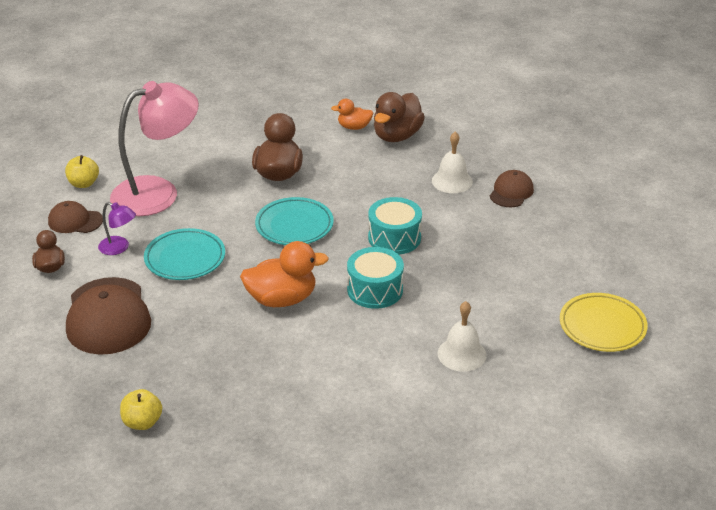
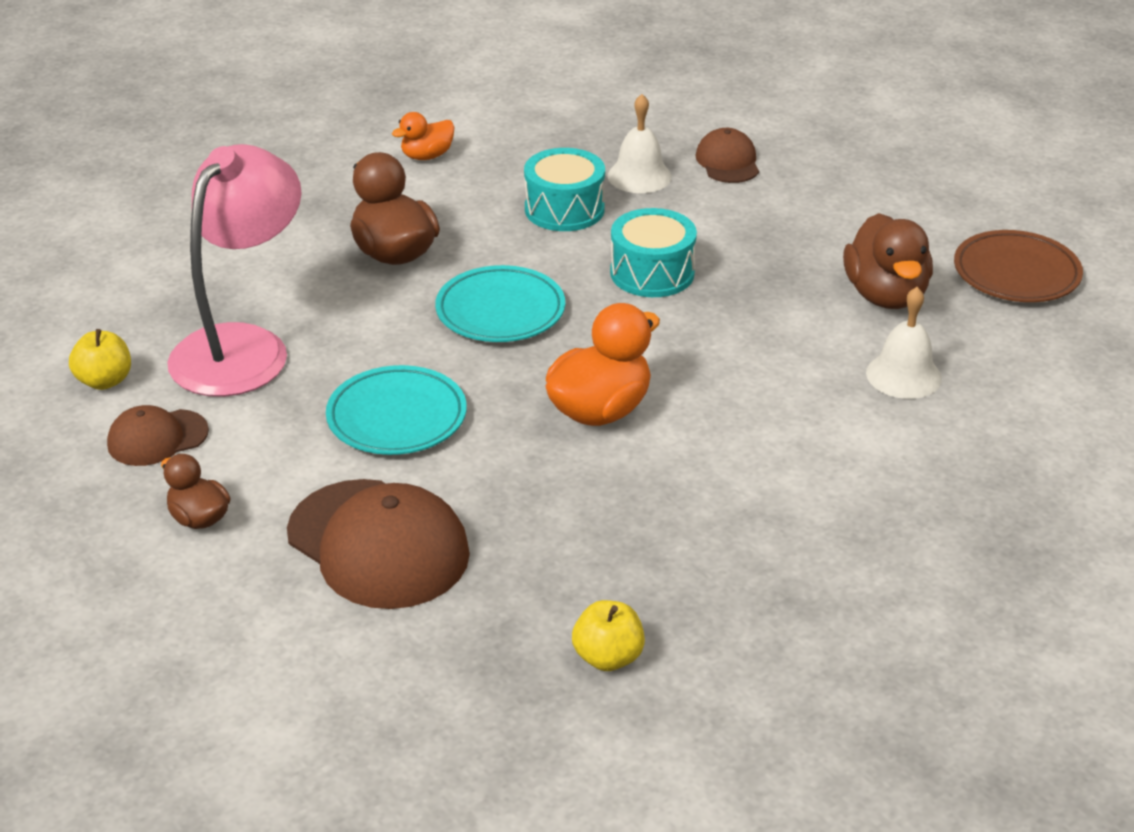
camera: 35 degrees left, 0 degrees up
(119, 248) = (277, 445): purple lamp -> none
(375, 290) = (706, 346): turquoise drum -> turquoise drum (564, 209)
(397, 136) = (499, 147): brown duck -> brown duck (885, 295)
(602, 326) = (1016, 273): yellow plate -> brown plate

